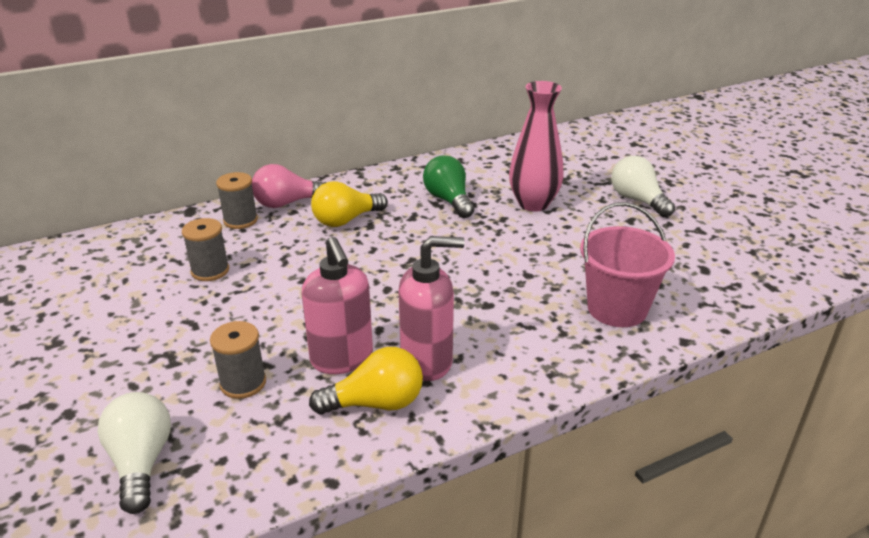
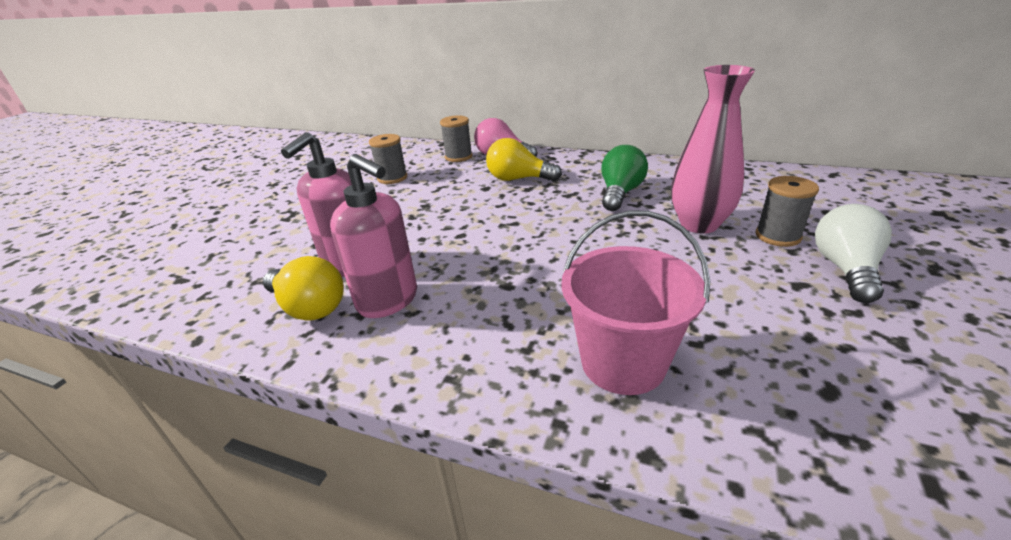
camera: 50 degrees right, 0 degrees up
(141, 462) = (178, 262): white light bulb -> none
(243, 383) = (285, 248): grey spool -> grey spool (777, 236)

